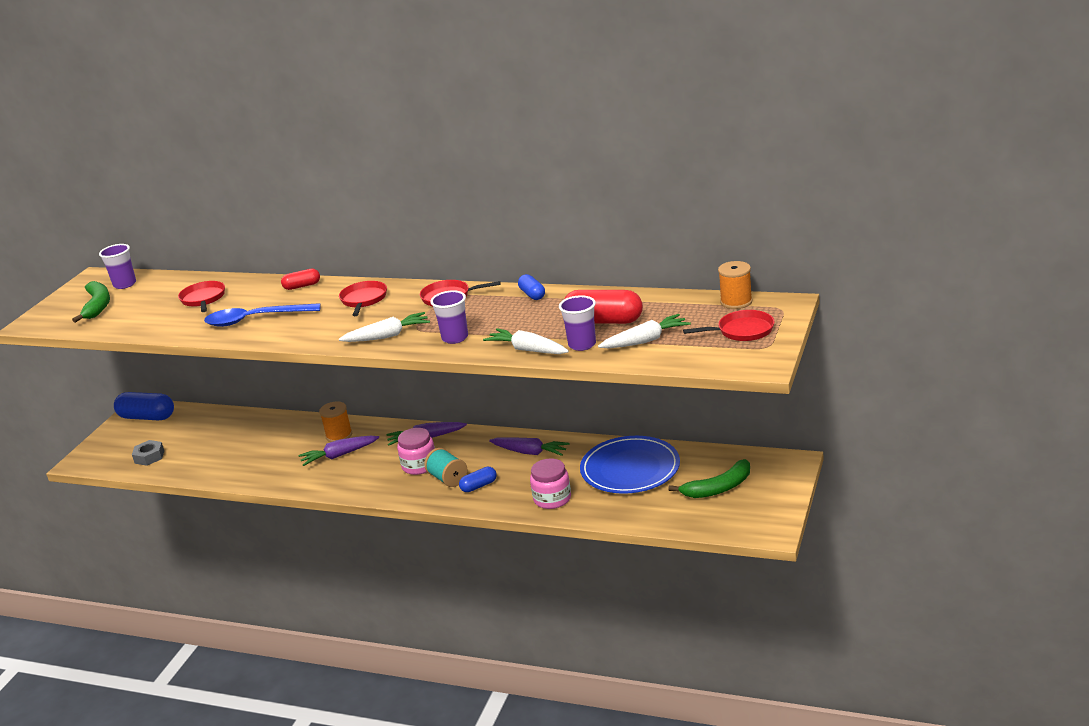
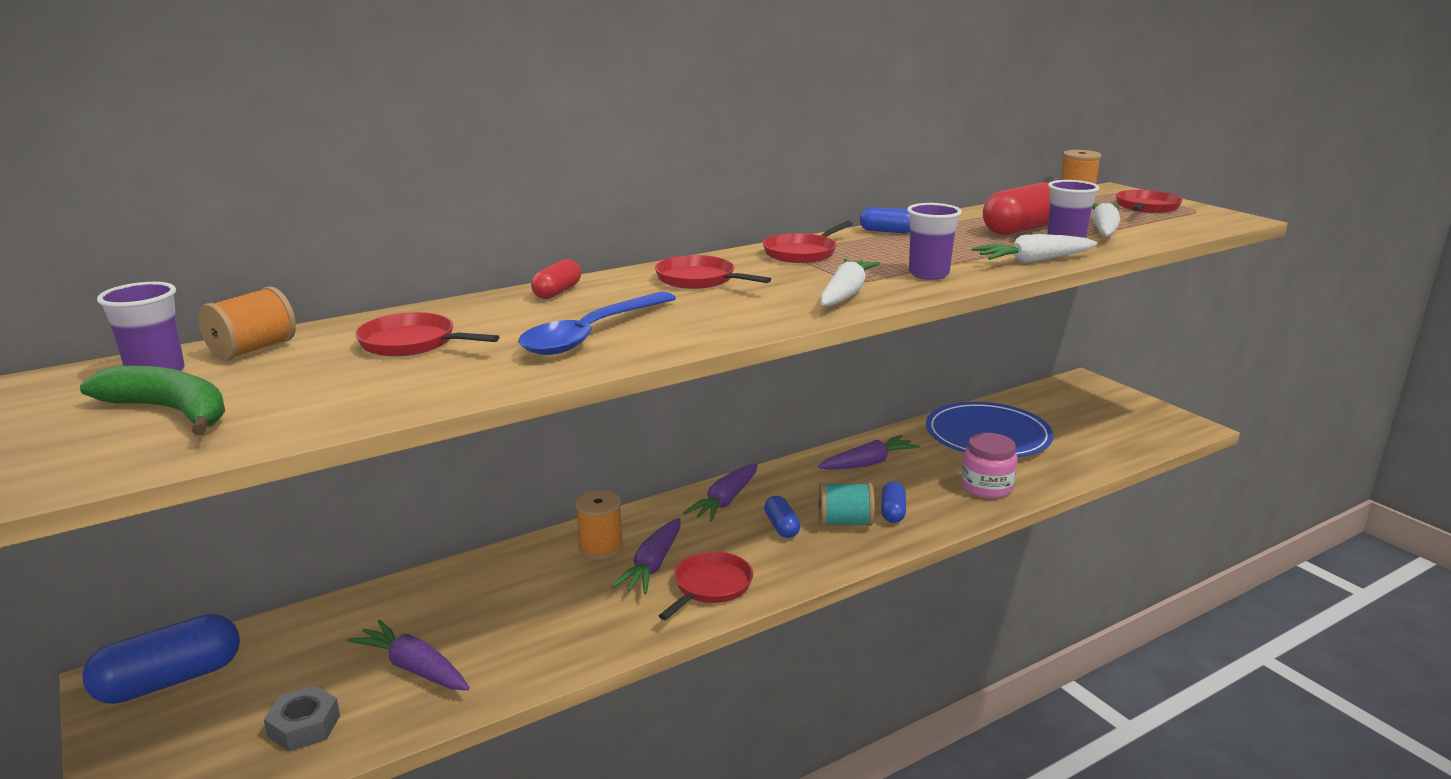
camera: 55 degrees left, 5 degrees down
(164, 282) = (253, 349): none -> orange spool
(203, 453) = (414, 668): none -> purple carrot
(338, 478) = (710, 586): none -> red pan
(419, 465) = (781, 527): pink jar -> blue capsule
(718, 488) = (1084, 418): green banana -> none

